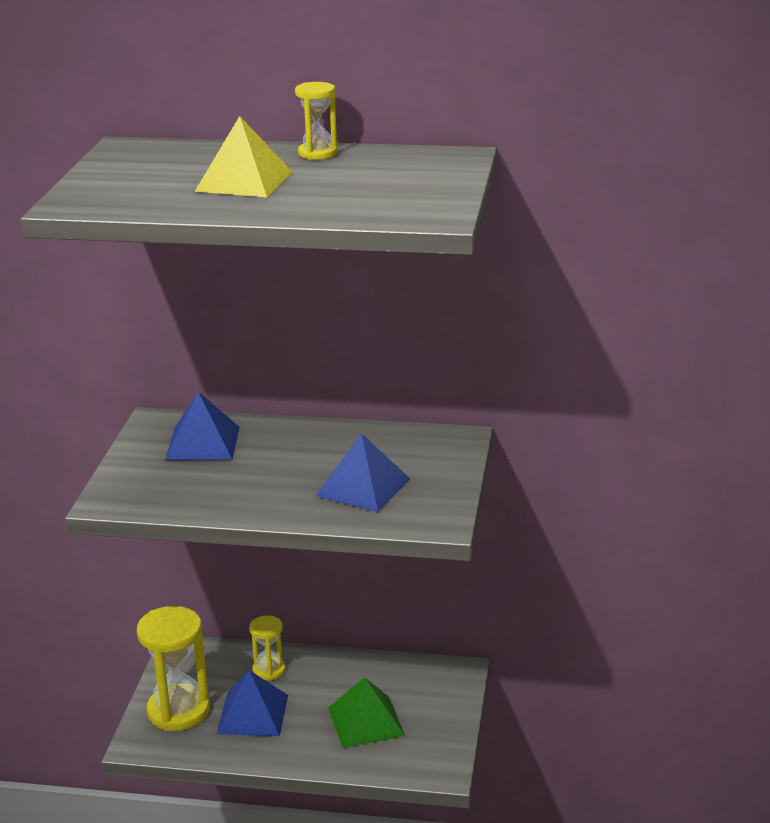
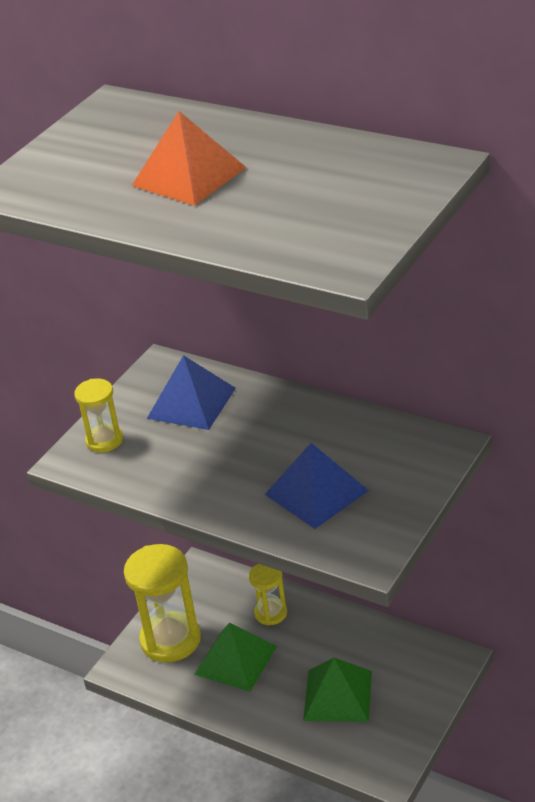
camera: 25 degrees right, 10 degrees up
(244, 181) = (189, 176): yellow pyramid -> orange pyramid
(253, 714) = (236, 660): blue pyramid -> green pyramid
(317, 153) = (290, 140): yellow hourglass -> yellow hourglass (104, 440)

